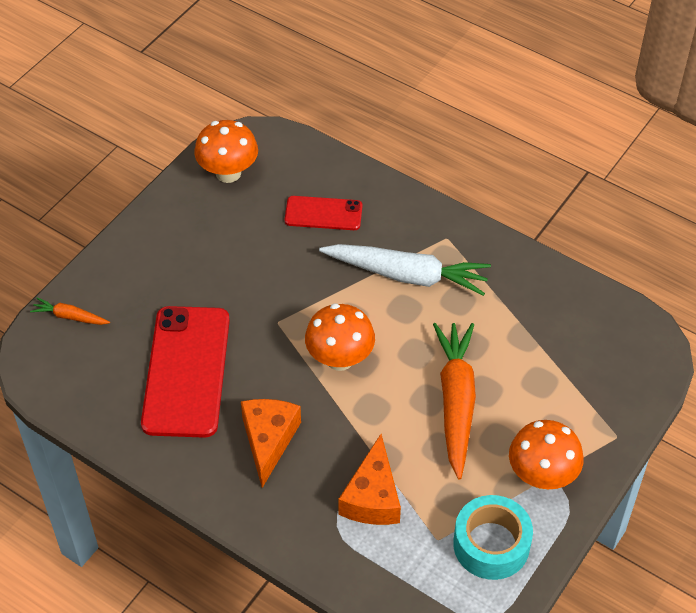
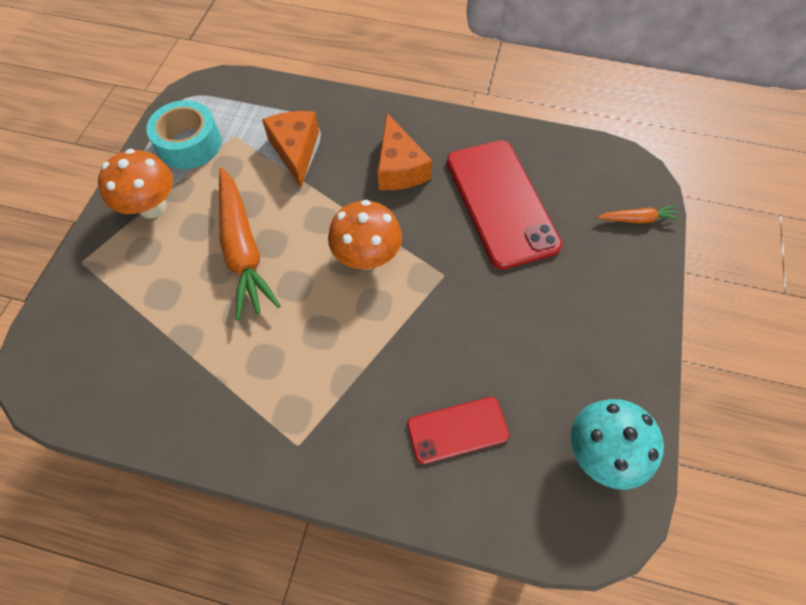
camera: 160 degrees right, 10 degrees up
(228, 173) = (600, 452): orange mushroom -> turquoise mushroom
(407, 275) = (330, 375): white carrot -> none

